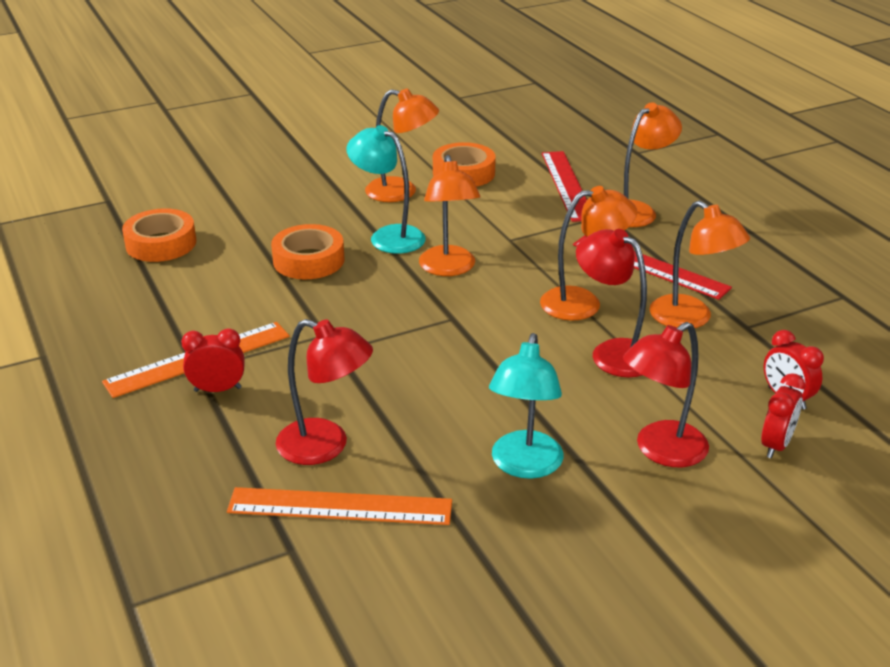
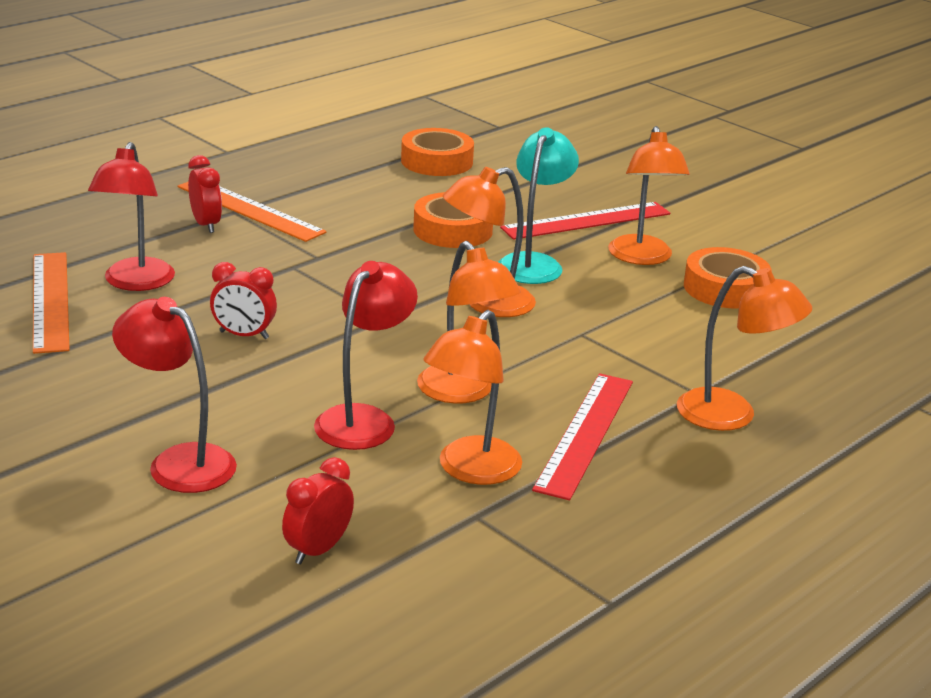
camera: 70 degrees right, 5 degrees down
(524, 466) = (131, 383): turquoise lamp -> none
(567, 185) = (758, 359): red ruler -> red ruler (586, 221)
(776, 445) = (214, 542): red clock -> red clock (244, 335)

